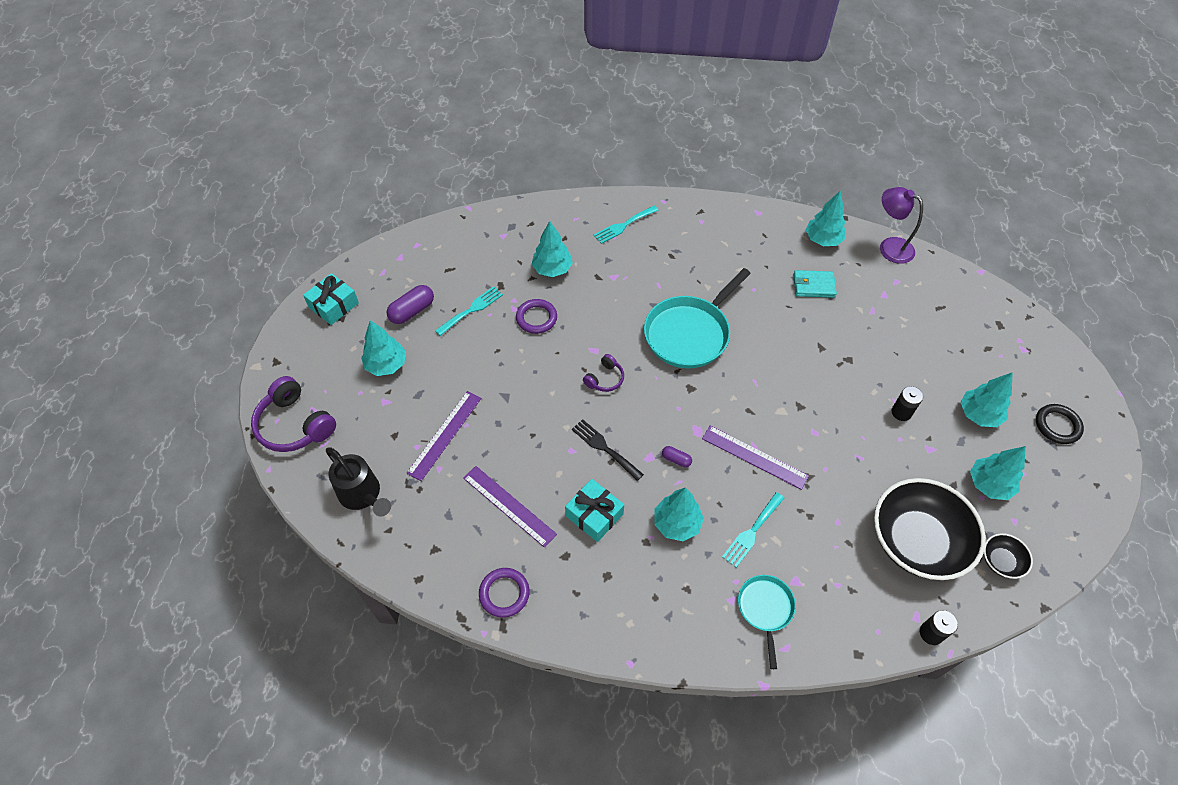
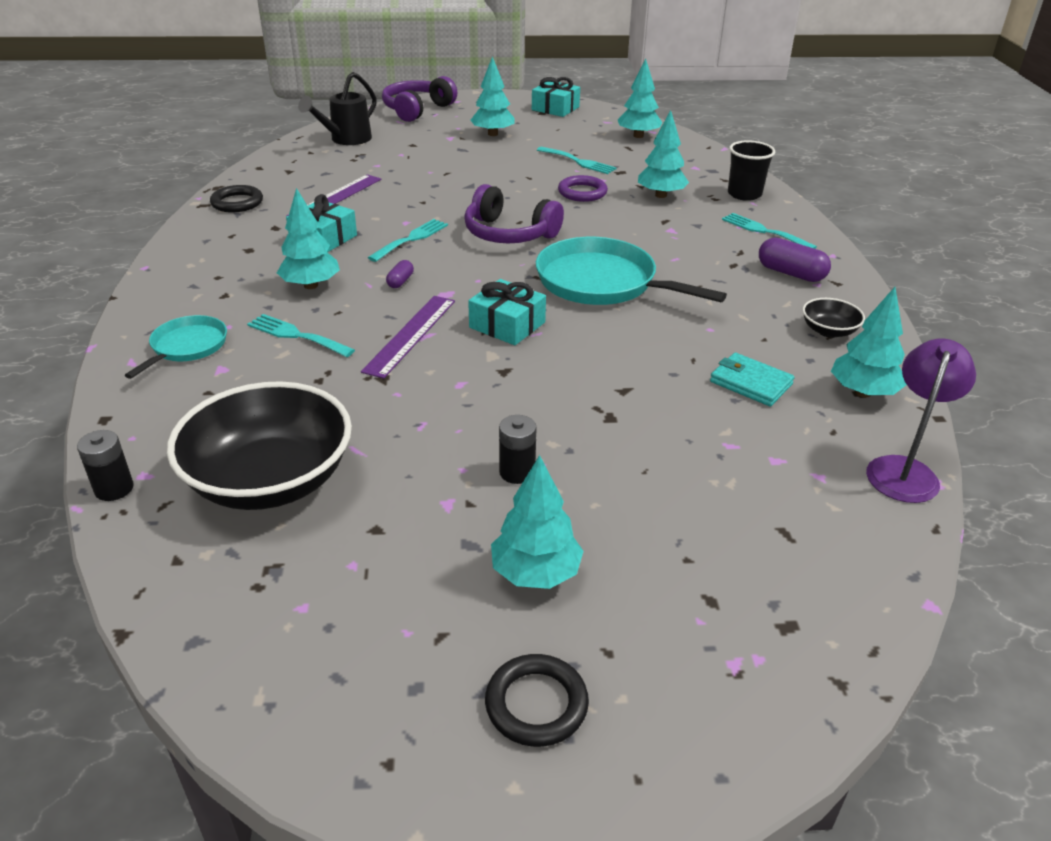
camera: 80 degrees right, 20 degrees down
(412, 311) = (563, 137): purple capsule -> purple capsule (791, 273)
(444, 435) = (416, 164): purple ruler -> none
(504, 593) = (237, 203): purple ring -> black ring
(560, 219) = (744, 194): none -> black cup
(604, 448) = (411, 239): black fork -> turquoise fork
(605, 379) = (509, 234): purple headphones -> purple headphones, size x1.90
(744, 397) = (507, 325): none -> turquoise gift
(765, 609) = (187, 347): turquoise pan -> turquoise pan turned 60 degrees counterclockwise
(813, 285) = (750, 383): turquoise wallet -> turquoise wallet turned 45 degrees counterclockwise
(989, 484) = (379, 576): turquoise tree -> turquoise tree (638, 136)
(1001, 561) = (222, 580): black bowl -> black bowl (829, 331)

